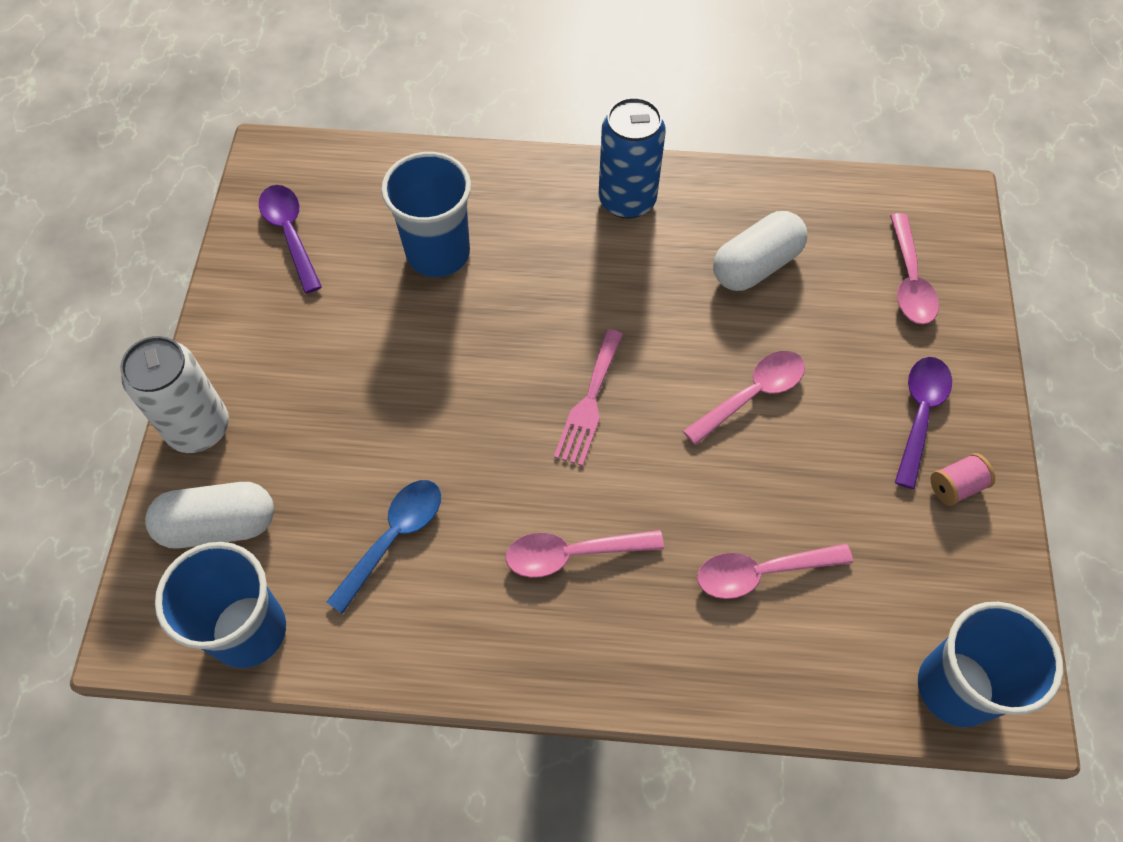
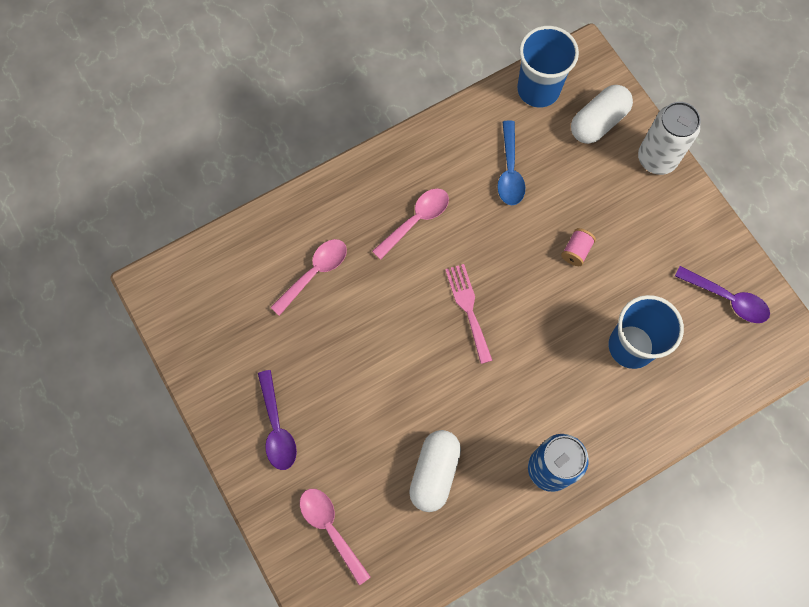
camera: 145 degrees right, 10 degrees up
(752, 394) = (381, 375): pink spoon -> none
(956, 486) = (235, 392): pink spool -> pink spool (576, 251)
(956, 687) = (187, 277): blue cup -> none

